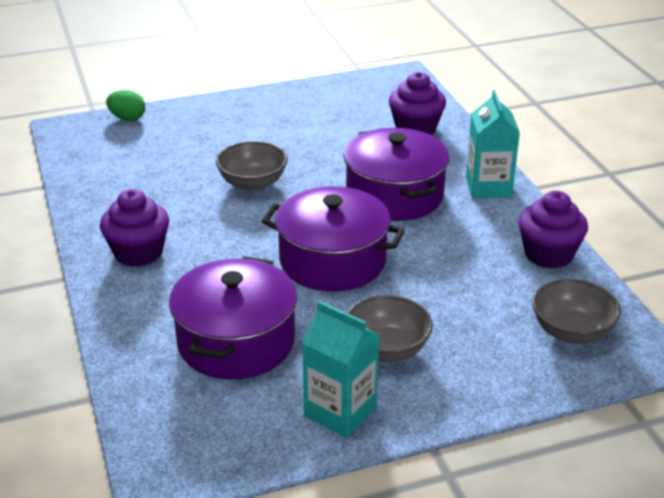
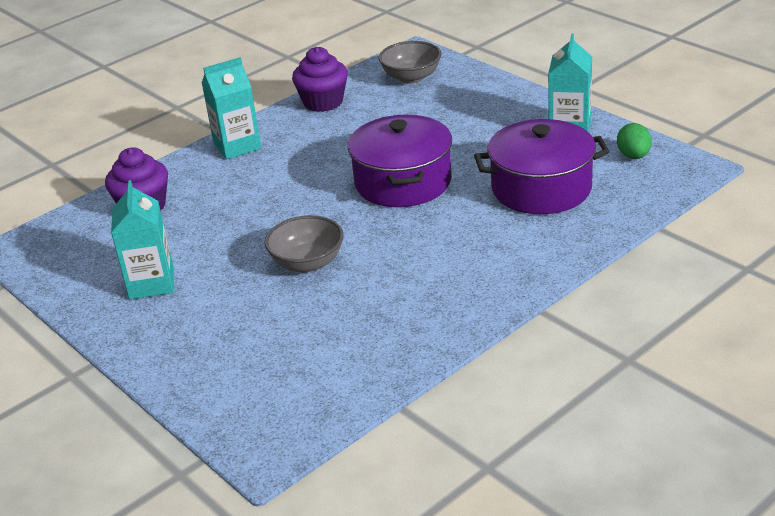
camera: 110 degrees left, 0 degrees up
(127, 118) = (212, 410): green egg -> green egg (633, 156)
(138, 253) = (472, 280): purple cupcake -> none
(298, 118) = (151, 283): none -> turquoise carton
(387, 349) = (491, 130): grey bowl -> none
(394, 195) = (279, 183): purple pot -> none

